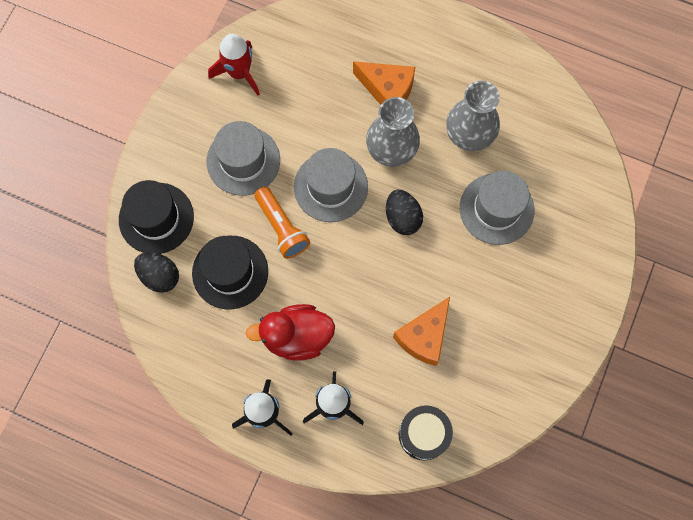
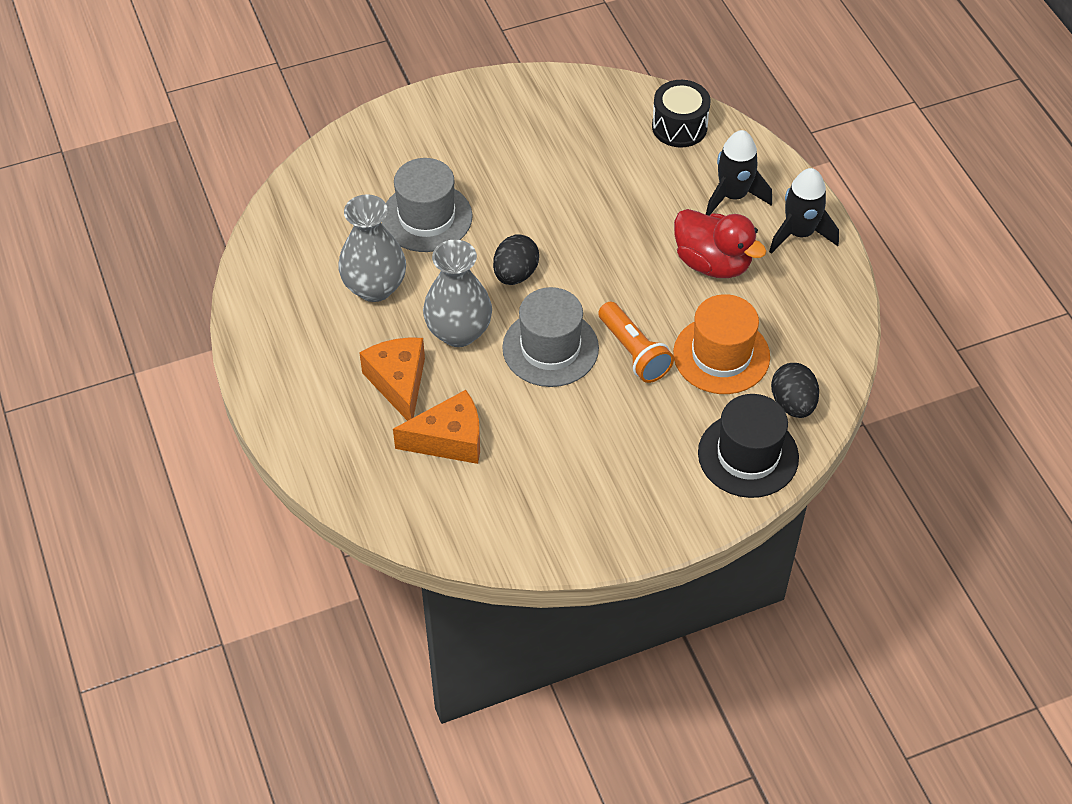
camera: 135 degrees left, 20 degrees down
(230, 272) = (721, 355): black hat -> orange hat
(239, 73) = (522, 521): red rocket -> none
(243, 161) = (608, 436): grey hat -> none
(282, 227) = (634, 352): orange flashlight -> orange flashlight turned 135 degrees clockwise
(424, 336) = (602, 182): orange cheese -> orange cheese (449, 440)

